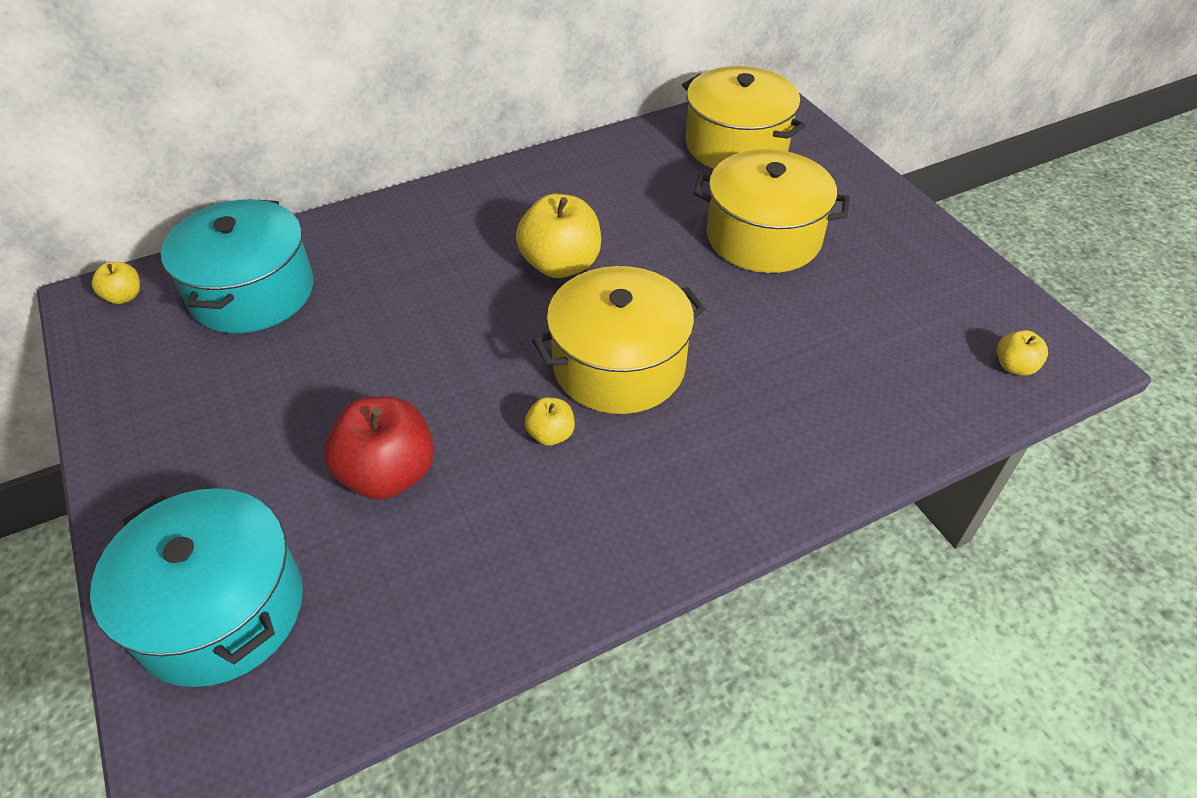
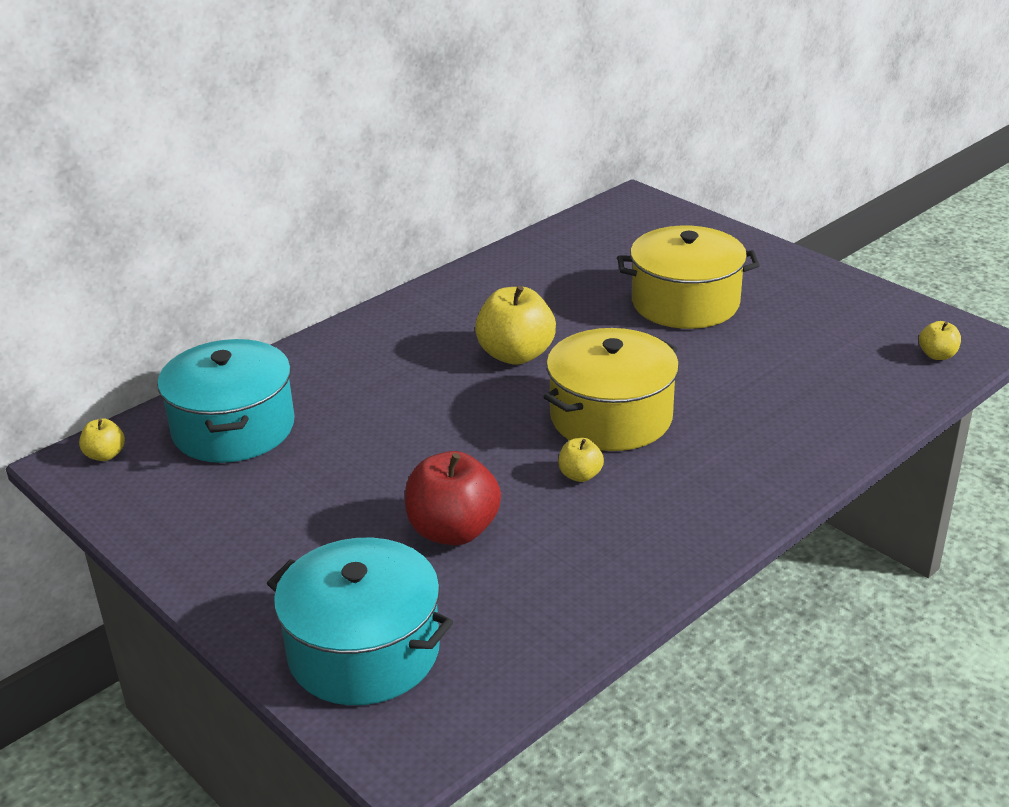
camera: 15 degrees left, 15 degrees down
(736, 145) = (623, 238): yellow pot -> none

